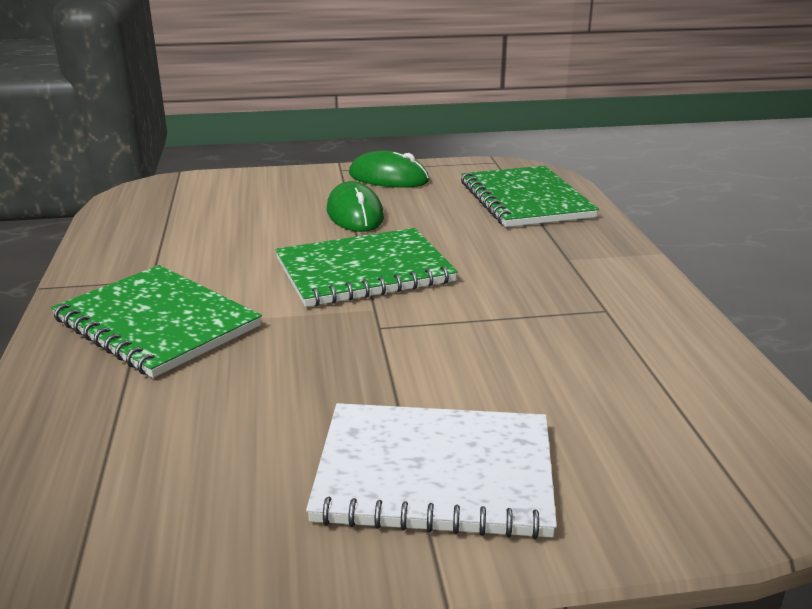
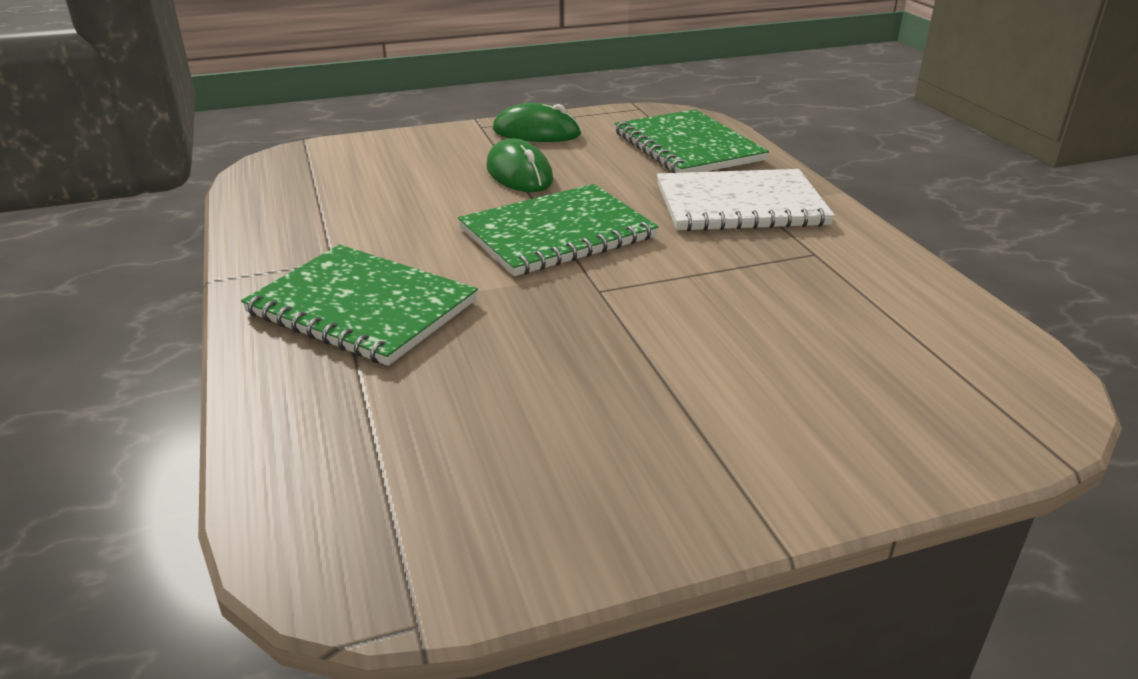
camera: 10 degrees left, 5 degrees up
(435, 473) = (722, 431): white notebook -> white notebook (740, 204)

